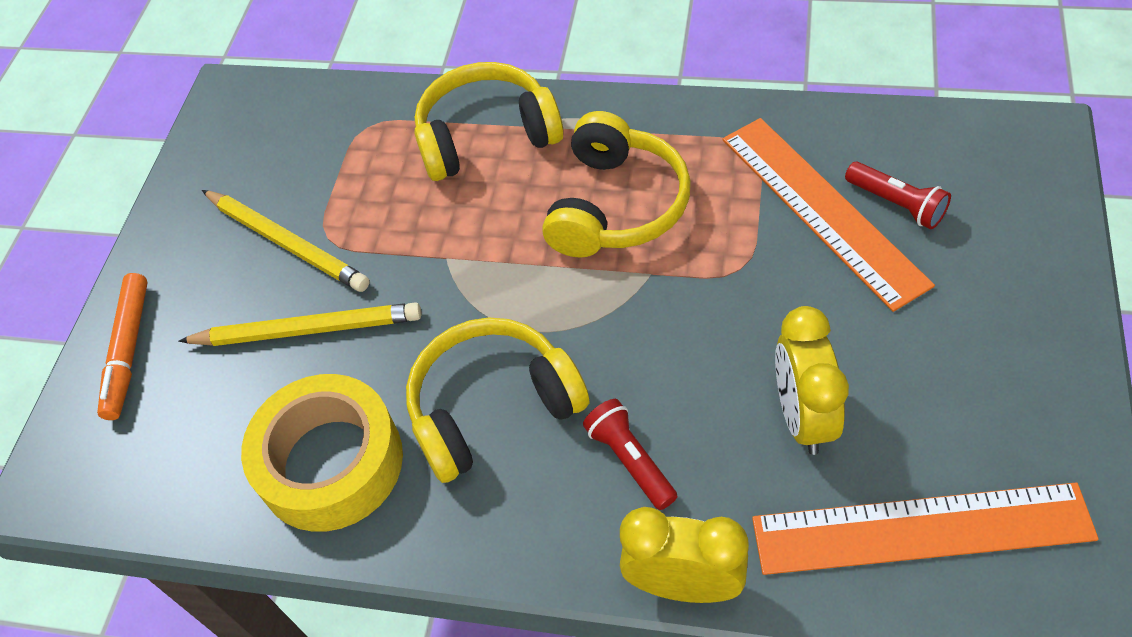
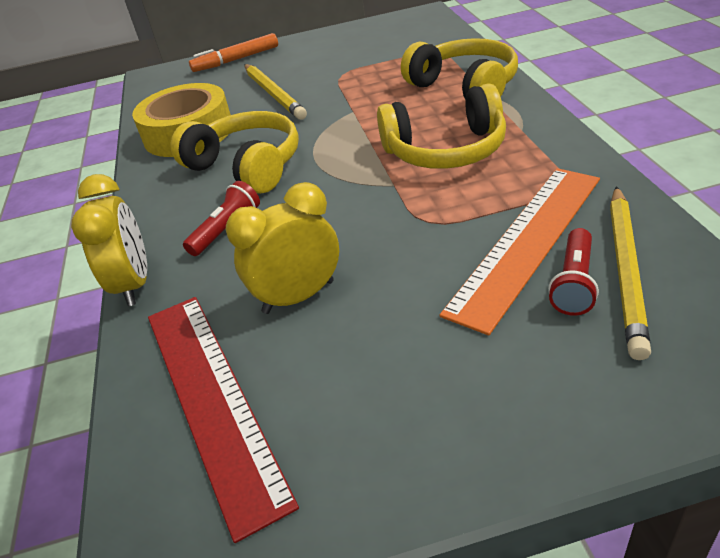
camera: 65 degrees right, 15 degrees down
(287, 243) = (330, 66): yellow pencil -> yellow pencil (626, 270)
(920, 528) = (212, 398): orange ruler -> red ruler

